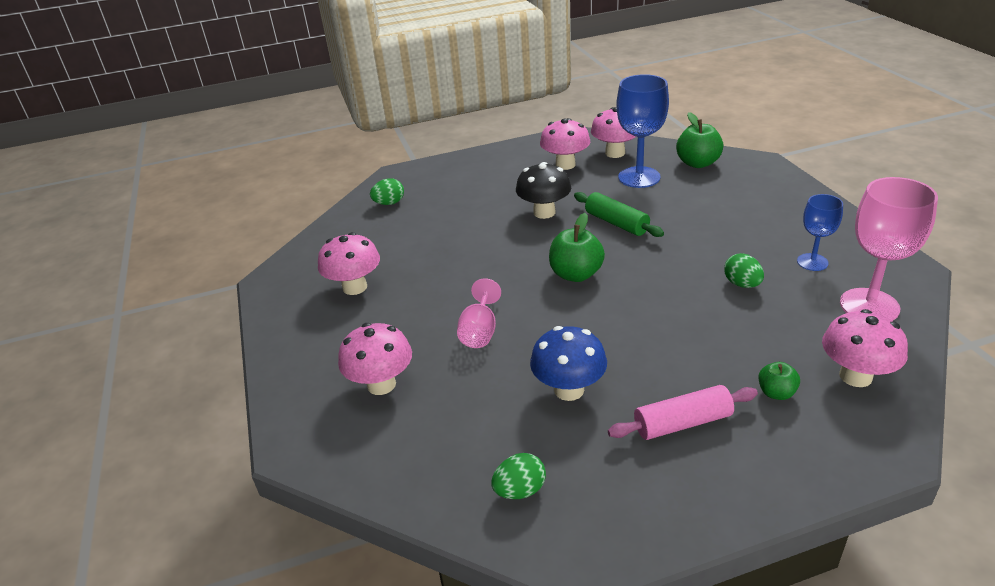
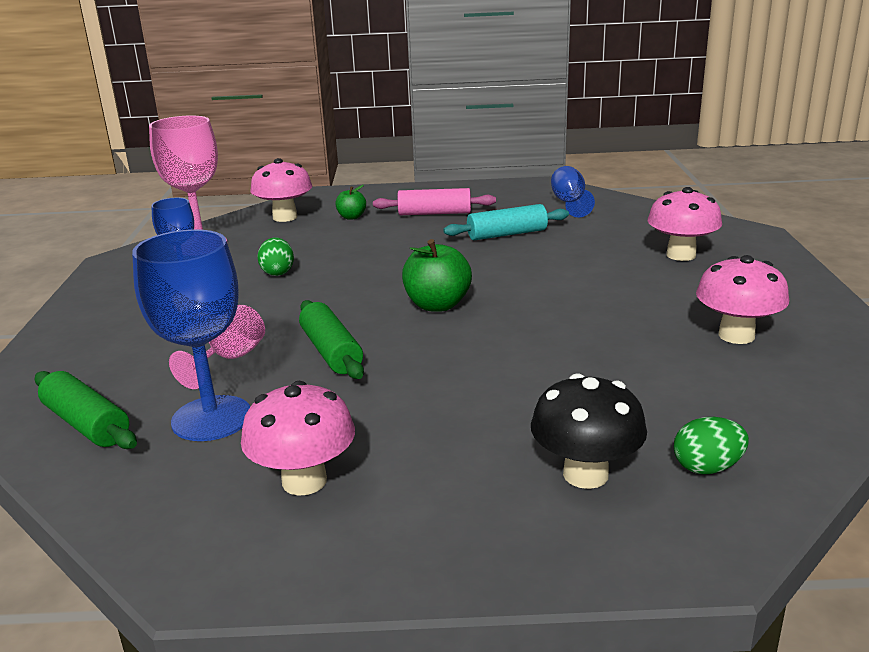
camera: 165 degrees left, 10 degrees down
(480, 331) = (573, 275): pink goblet -> pink goblet (230, 359)
(520, 490) = (569, 203): green egg -> blue goblet
(544, 212) = (420, 387): black mushroom -> black mushroom (585, 474)
(569, 390) = (507, 234): blue mushroom -> turquoise rolling pin
(615, 153) = (182, 487): pink mushroom -> none
(697, 163) = (86, 424): green apple -> green rolling pin

